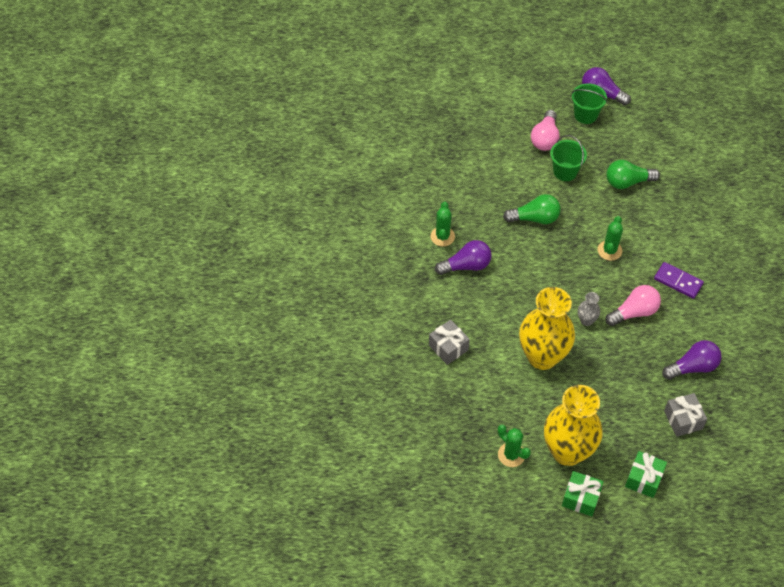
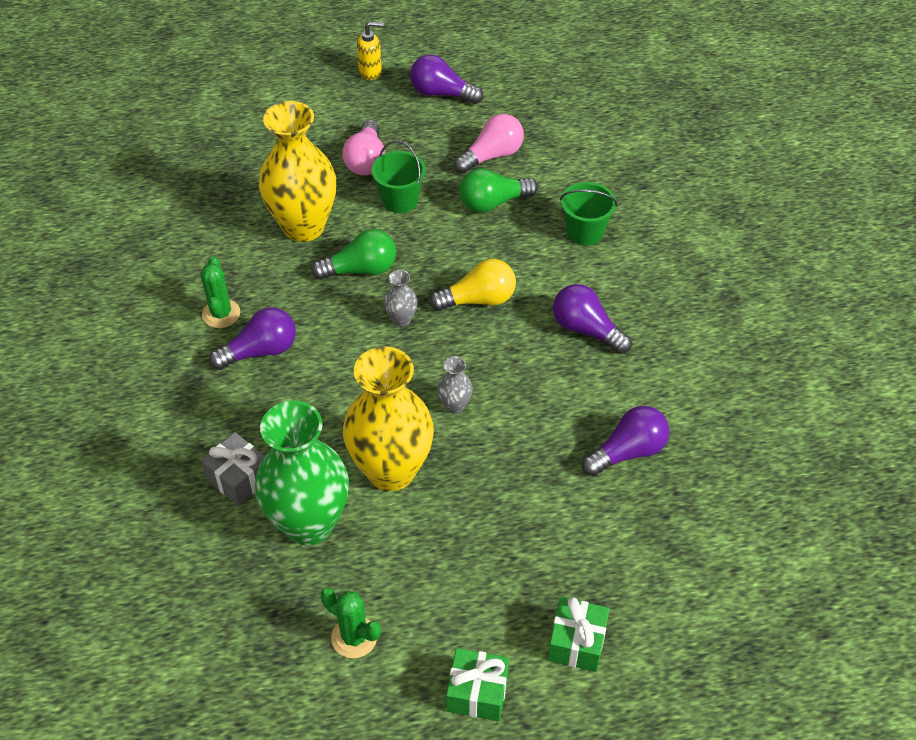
camera: 10 degrees left, 5 degrees down
(489, 382) = (309, 523): none -> green vase
(554, 70) = (370, 72): none -> yellow soap dispenser
(558, 257) = (401, 319): none -> grey vase
(567, 451) = (446, 617): yellow vase -> yellow vase (303, 226)
(585, 115) = (422, 123): green bucket -> green bucket (585, 232)
(609, 250) = (478, 300): green cactus -> yellow light bulb
(634, 312) = (526, 383): pink light bulb -> pink light bulb (492, 156)
(678, 281) = (586, 330): purple domino -> purple light bulb
(683, 420) = (625, 536): grey gift -> none

